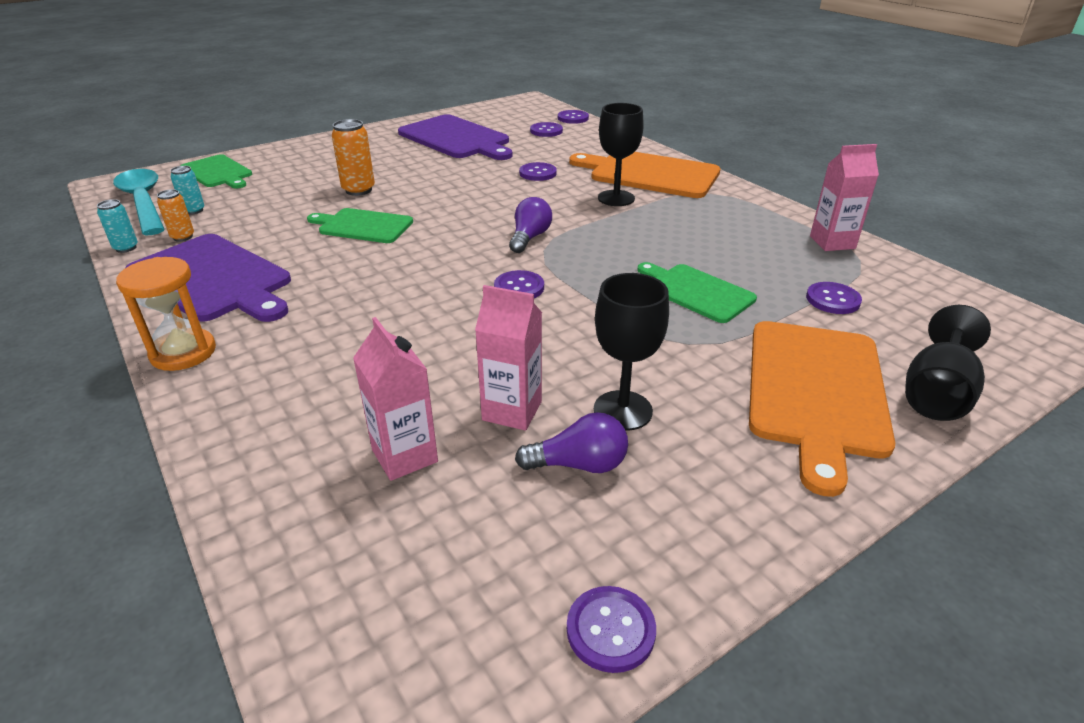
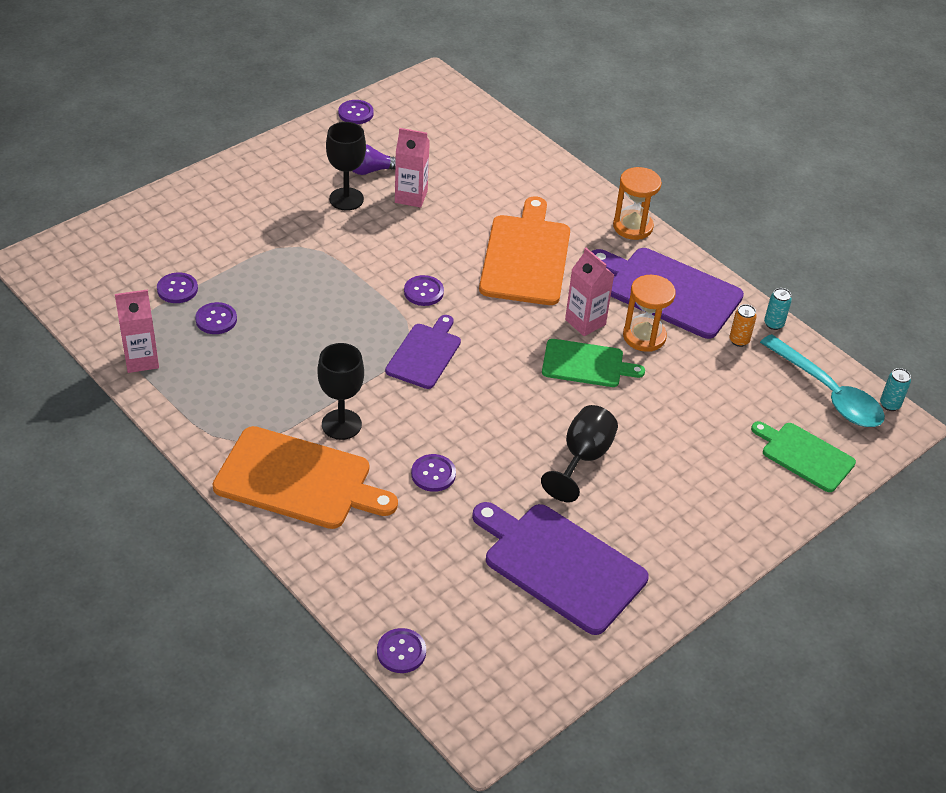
camera: 170 degrees right, 10 degrees up
(194, 210) = (765, 381): turquoise can -> turquoise can (889, 404)
(283, 243) = (644, 336): none -> orange hourglass
(358, 190) = (623, 426): orange can -> none
(405, 456) = (463, 172): pink carton -> pink carton (585, 322)
(529, 237) = (424, 354): purple light bulb -> purple cutting board
(546, 131) = (437, 599): purple button -> purple button (216, 319)
(696, 292) = (283, 293): green cutting board -> none
(816, 391) = (226, 215): orange cutting board -> orange cutting board (525, 257)
(936, 393) = (151, 216): black goblet -> black goblet (582, 458)

